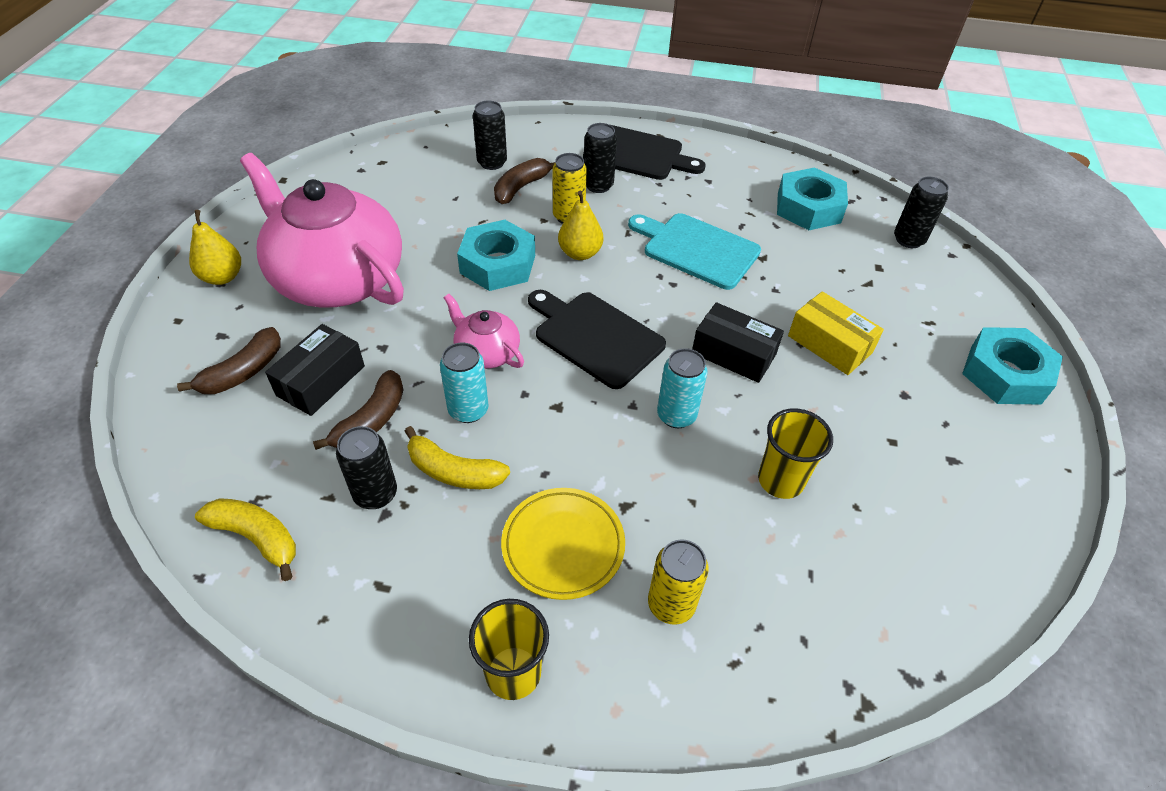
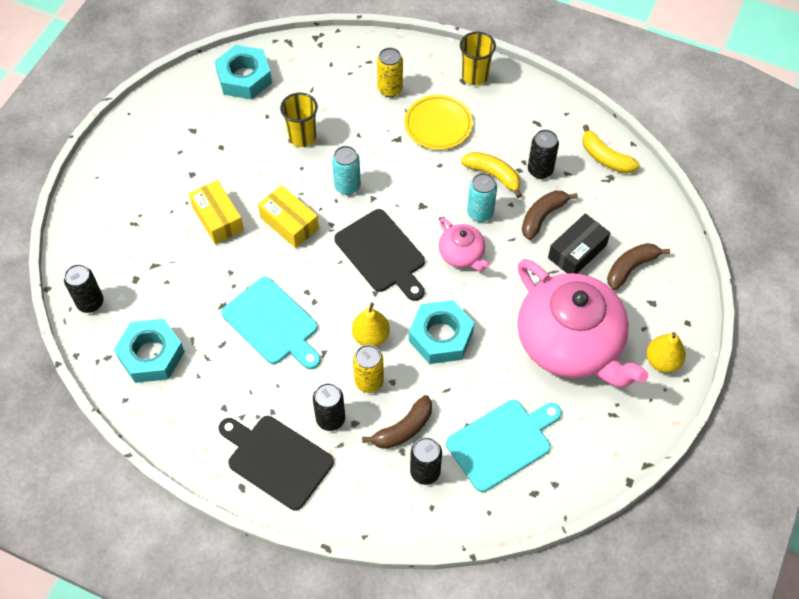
camera: 165 degrees left, 10 degrees up
(416, 190) = (502, 443): none -> turquoise cutting board
(733, 354) = (289, 223): black box -> yellow box
(1005, 374) = (114, 176): turquoise nut -> turquoise nut (244, 78)

